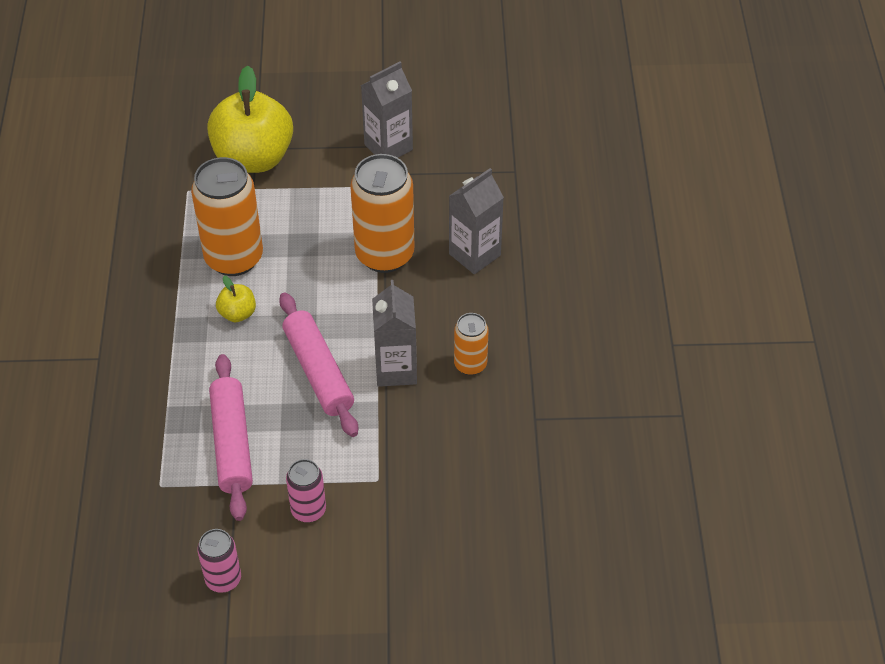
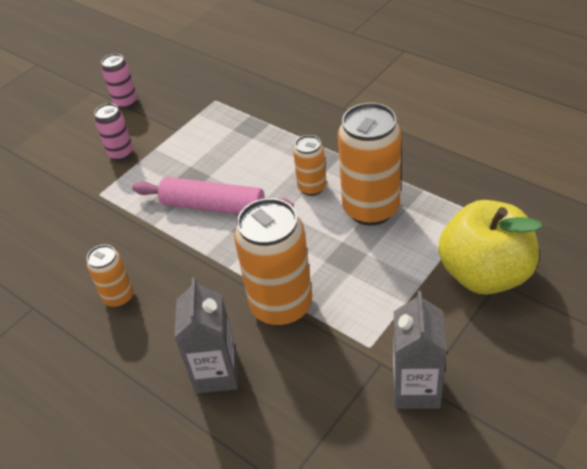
camera: 135 degrees right, 5 degrees down
(232, 443) = (207, 140): pink rolling pin -> none
(237, 313) = (312, 187): yellow apple -> orange can
(396, 369) = (166, 250): grey carton -> none

